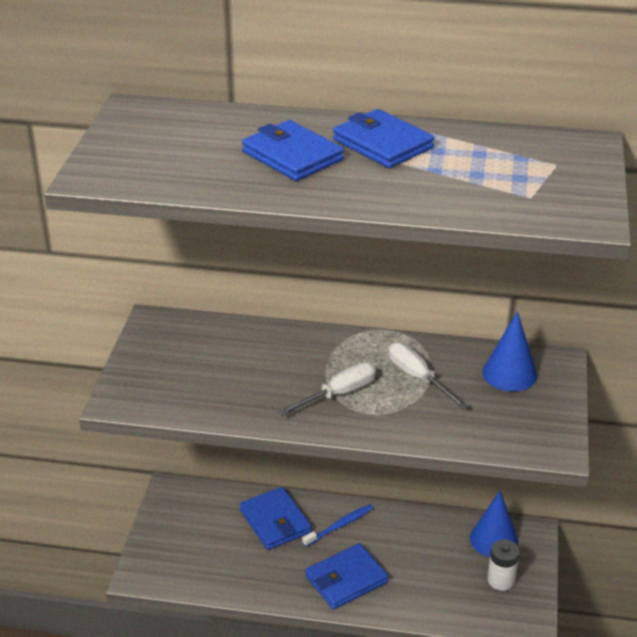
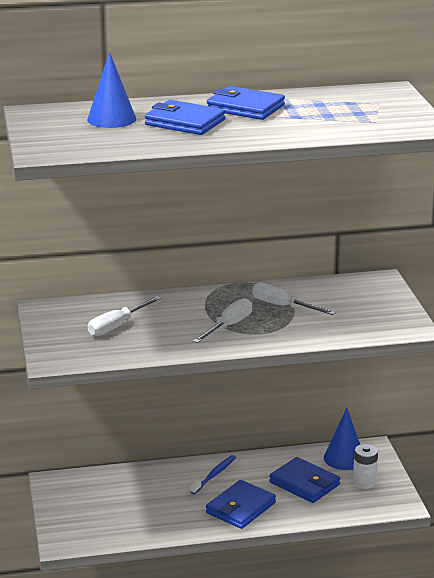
camera: 20 degrees left, 10 degrees down
(216, 365) = (117, 326): none -> white screwdriver
(275, 521) = (158, 483): blue wallet -> blue wallet (304, 483)
(509, 373) = (350, 292): blue cone -> blue cone (111, 119)

